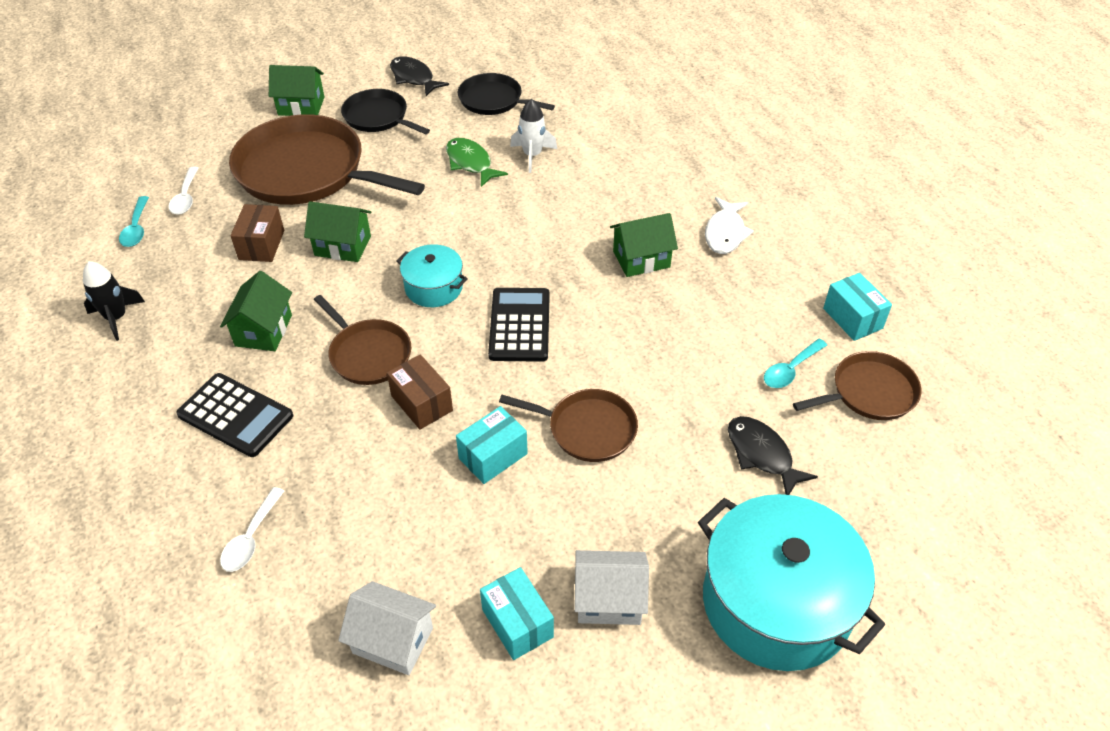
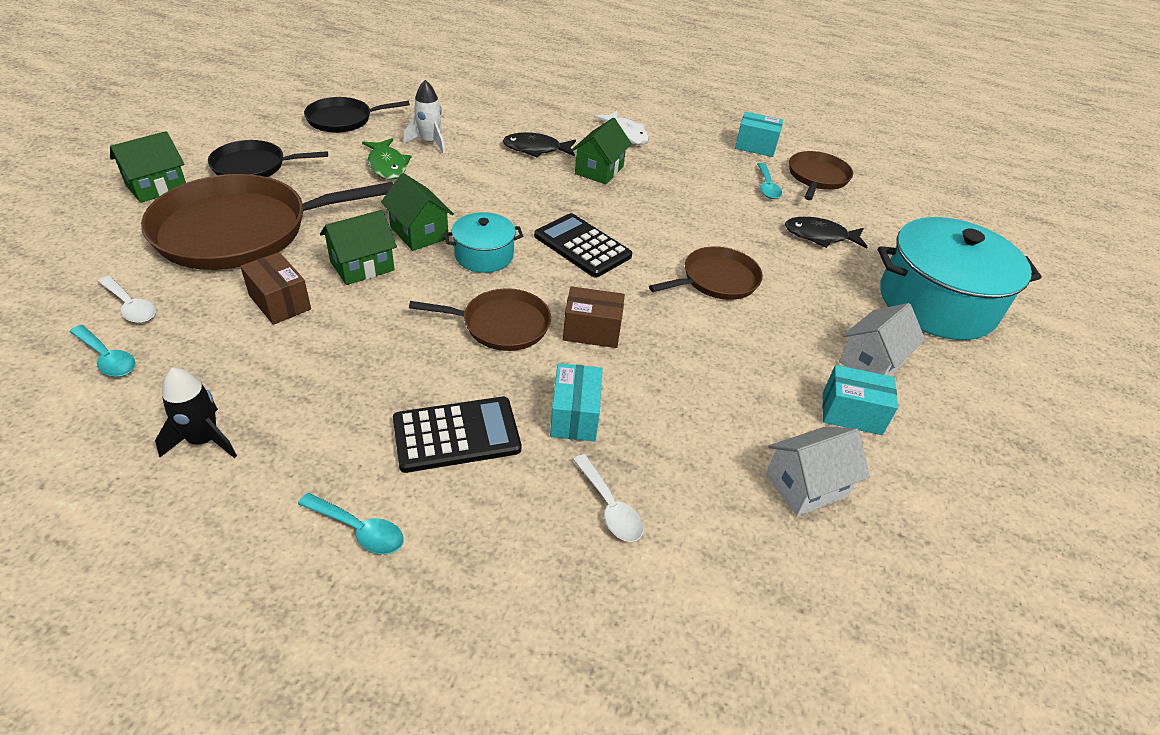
camera: 50 degrees left, 5 degrees down
(115, 435) = (359, 530): none -> turquoise spoon
(263, 330) = (383, 361): green house -> green house (419, 233)
(414, 78) = (245, 129): black fish -> black fish (536, 149)
(470, 163) = (387, 165): green fish -> green fish turned 120 degrees counterclockwise
(493, 456) = (688, 331): turquoise box -> turquoise box (574, 416)

